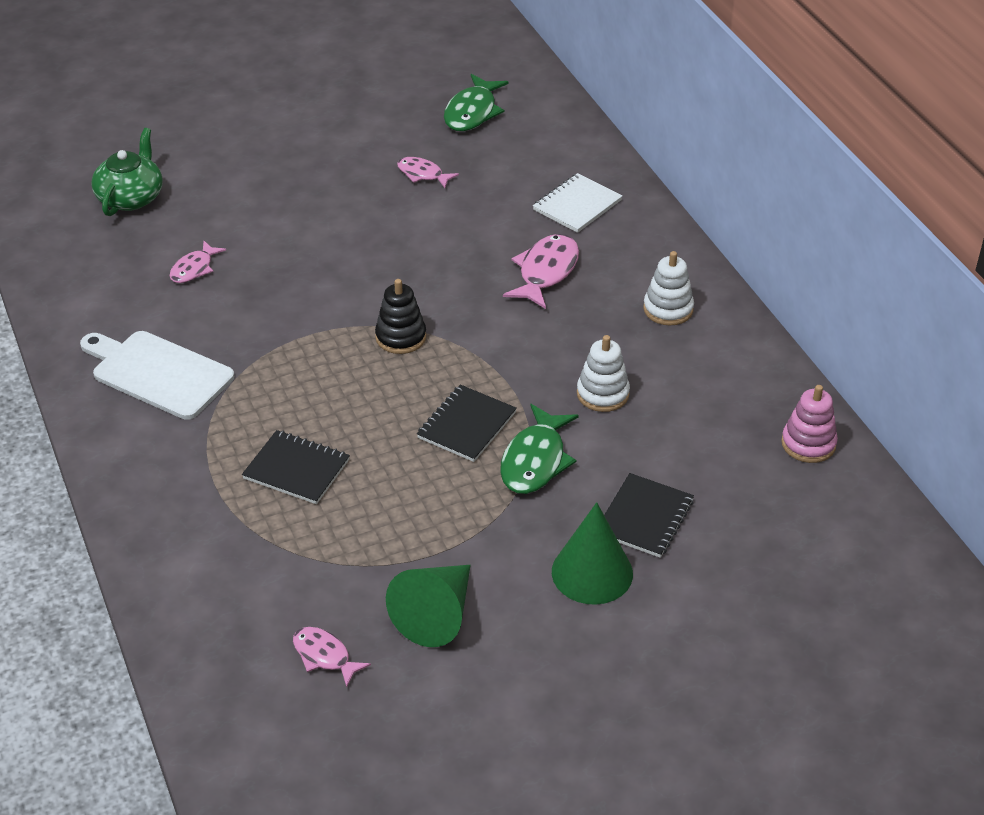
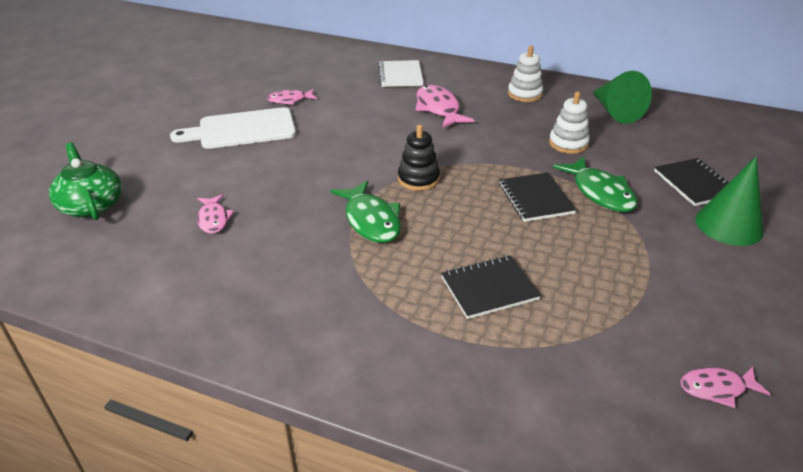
camera: 45 degrees left, 5 degrees down
(158, 373) = (291, 297): white cutting board -> white cutting board (242, 129)
(436, 615) = (715, 307): green cone -> green cone (615, 111)
(472, 112) = (270, 63): green fish -> green fish (371, 220)
(808, 444) = (685, 111): pink stacking toy -> none

